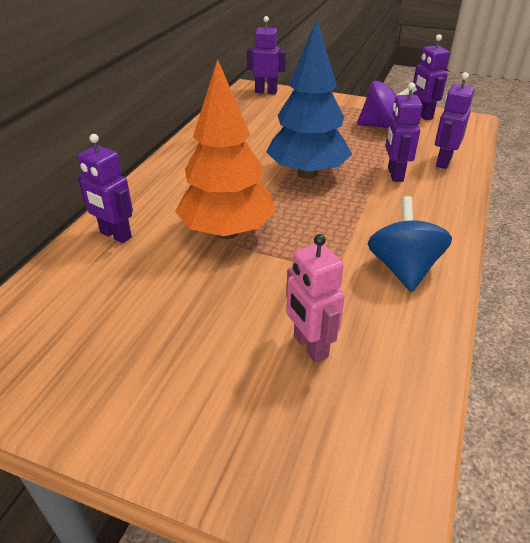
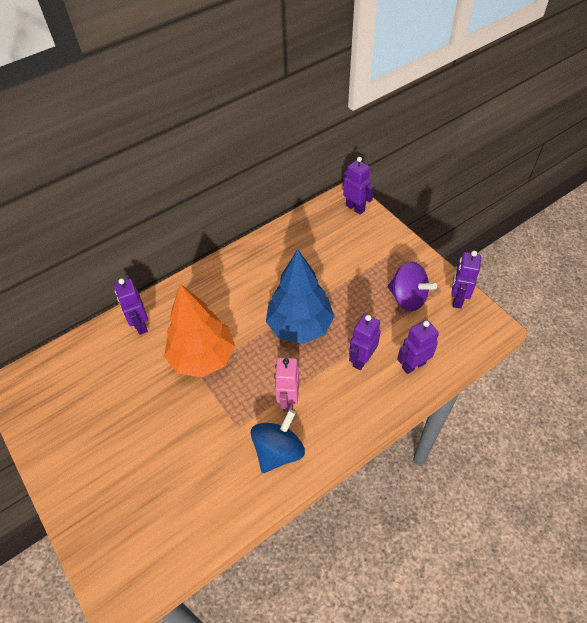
camera: 35 degrees right, 15 degrees up
(310, 346) = (174, 475): pink robot -> pink robot (288, 400)

